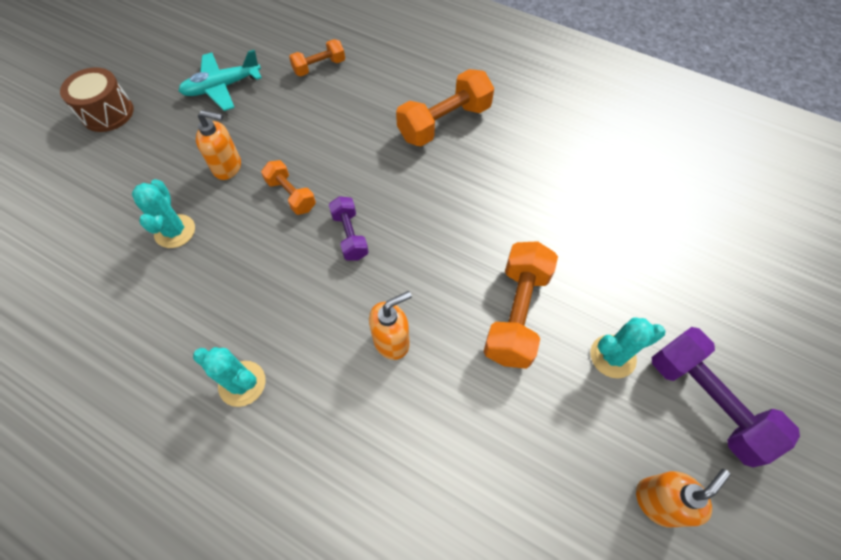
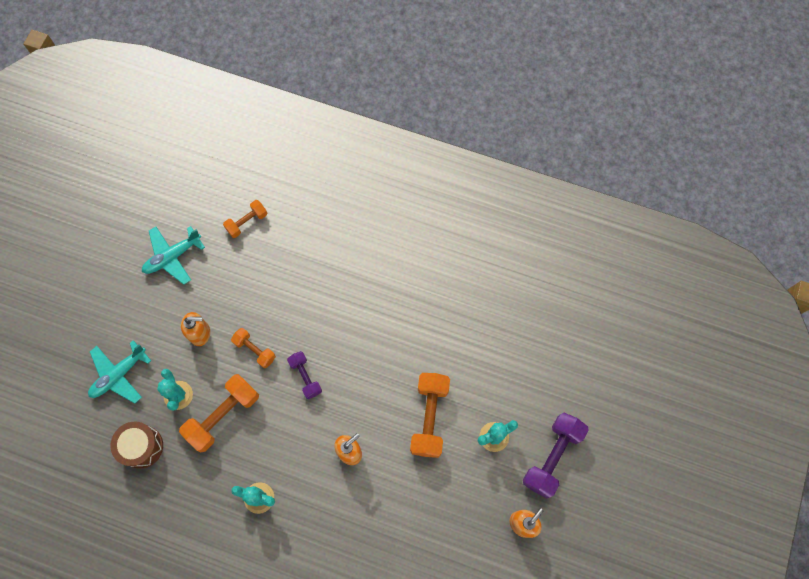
camera: 10 degrees left, 10 degrees up
(107, 113) = (88, 298): brown drum -> brown drum (142, 447)
(109, 196) = (119, 374): none -> turquoise plane
(444, 123) = (358, 263): orange dumbbell -> orange dumbbell (223, 415)
(706, 401) = (552, 457): purple dumbbell -> purple dumbbell turned 75 degrees clockwise

